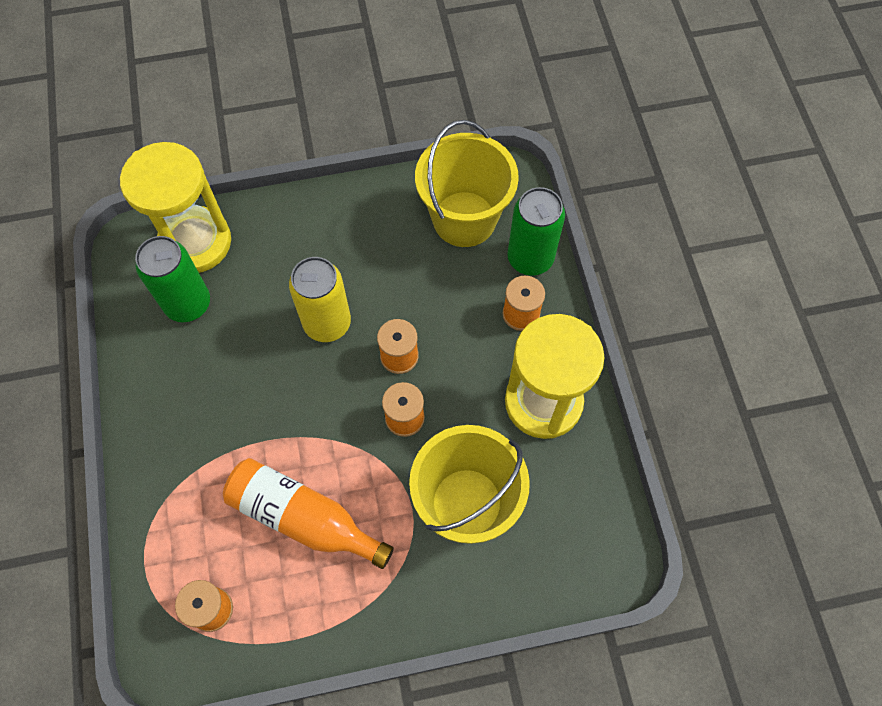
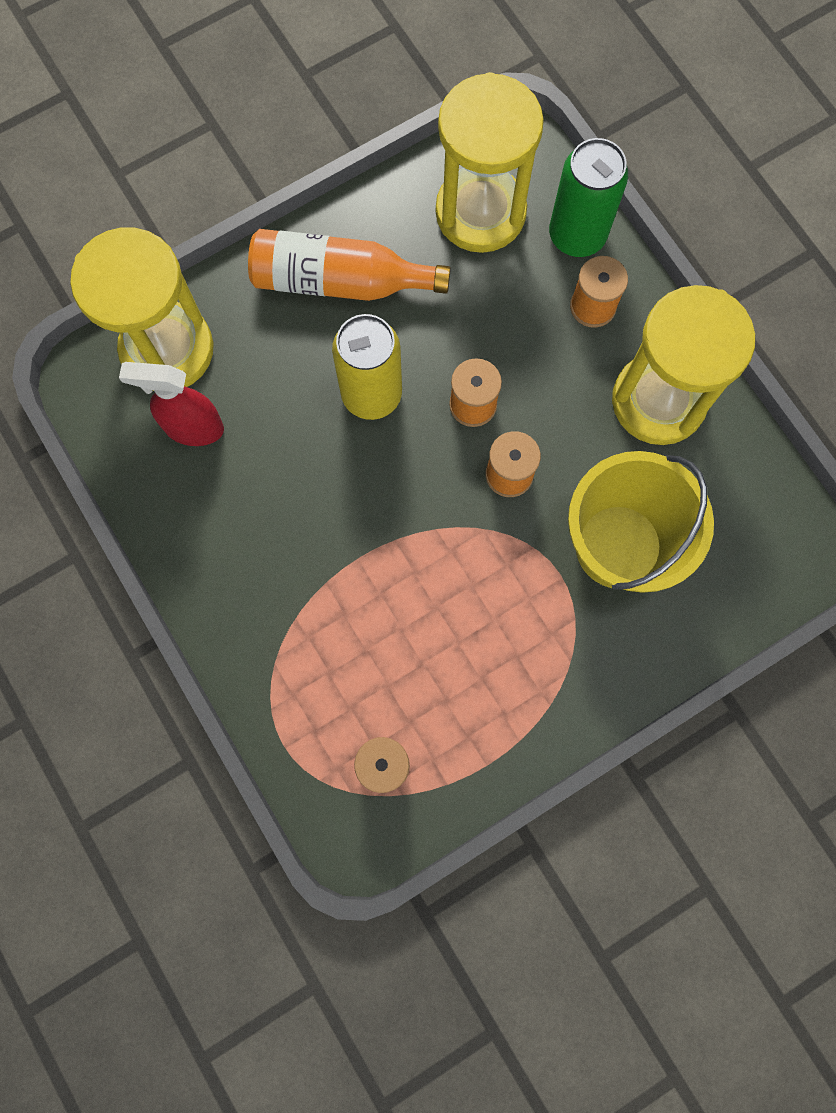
camera: 20 degrees left, 10 degrees up
(188, 304) = (193, 428): green can -> red spray bottle
(303, 518) = (442, 628): orange bottle -> orange bottle (339, 281)
(464, 219) = (480, 212): yellow bucket -> yellow hourglass

